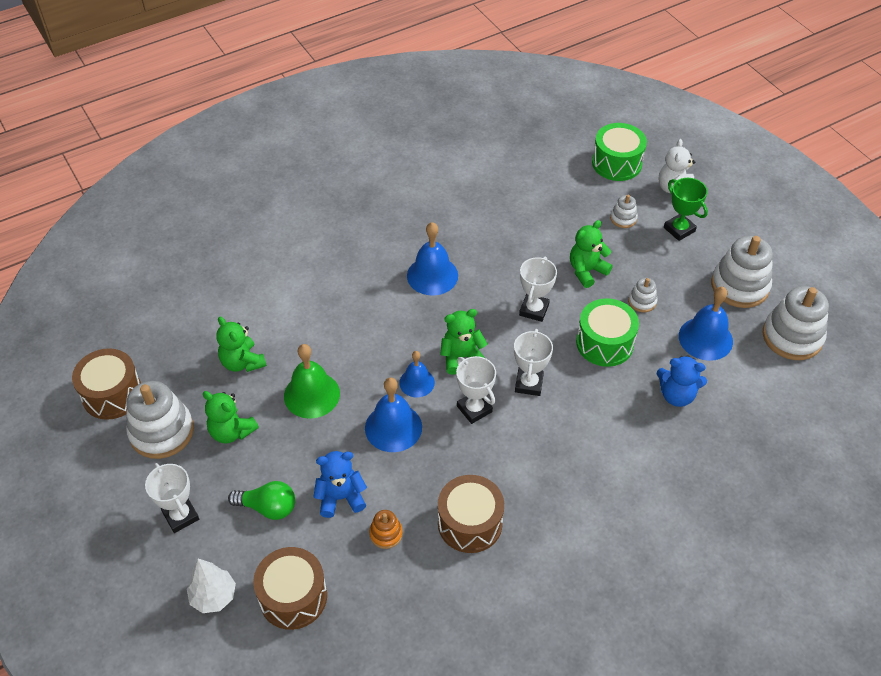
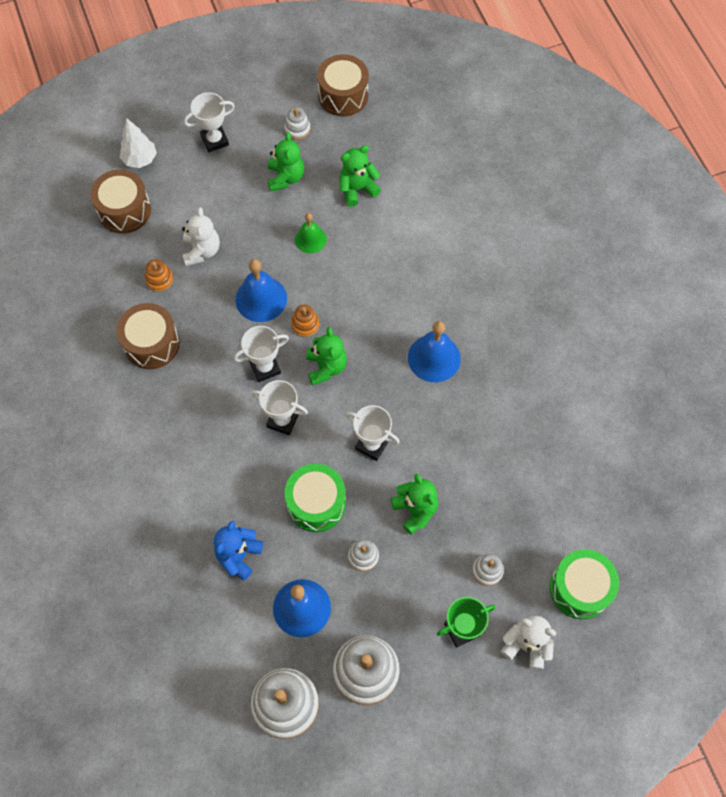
camera: 100 degrees right, 15 degrees up
(161, 432) = (297, 129): white stacking toy -> white stacking toy, size x0.49
(231, 431) = (285, 177): green teddy bear -> green teddy bear turned 135 degrees clockwise
(268, 507) = (206, 199): green light bulb -> none
(311, 394) = (310, 239): green bell -> green bell, size x0.64
(340, 497) = (202, 251): blue teddy bear -> white teddy bear
(417, 382) = (305, 324): blue bell -> orange stacking toy

